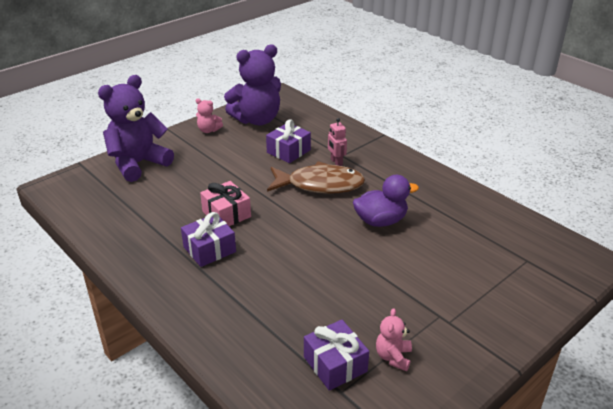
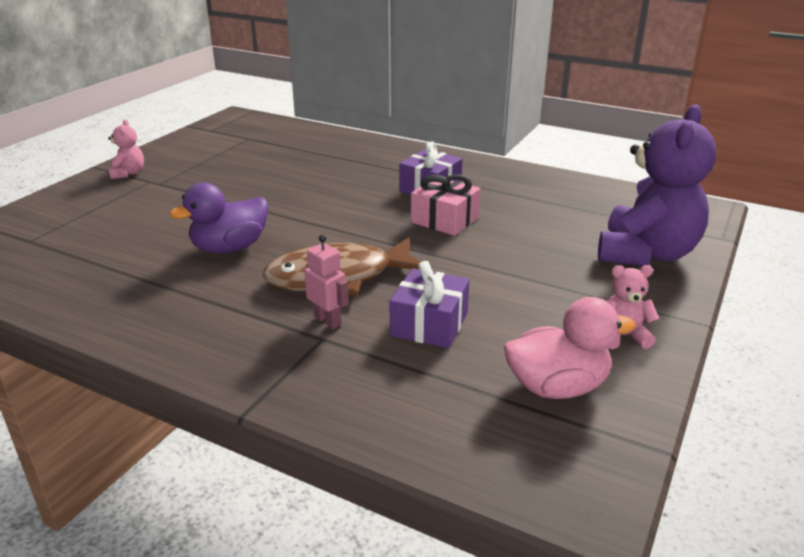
camera: 160 degrees right, 5 degrees down
(257, 120) = (557, 387): purple teddy bear -> pink duck
(335, 364) = (257, 147): purple gift -> none
(393, 357) = (207, 156): pink teddy bear -> pink teddy bear (128, 173)

